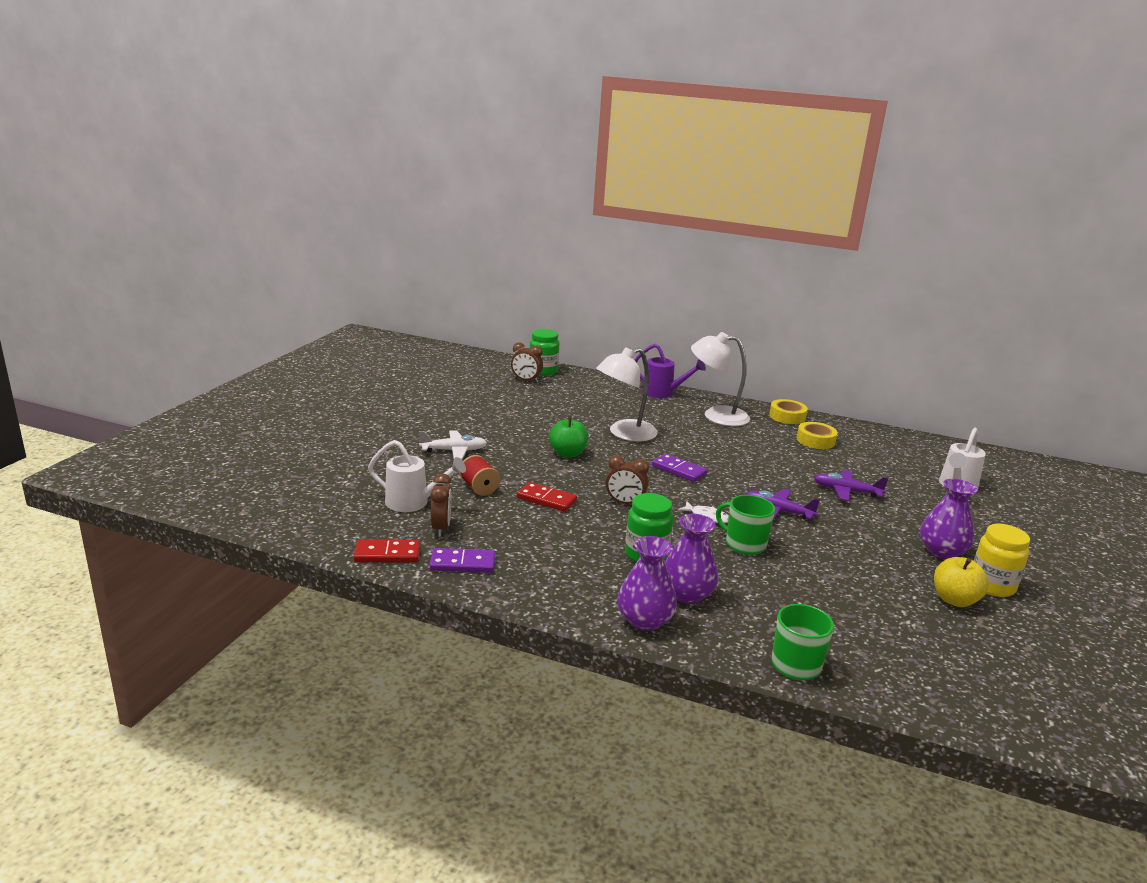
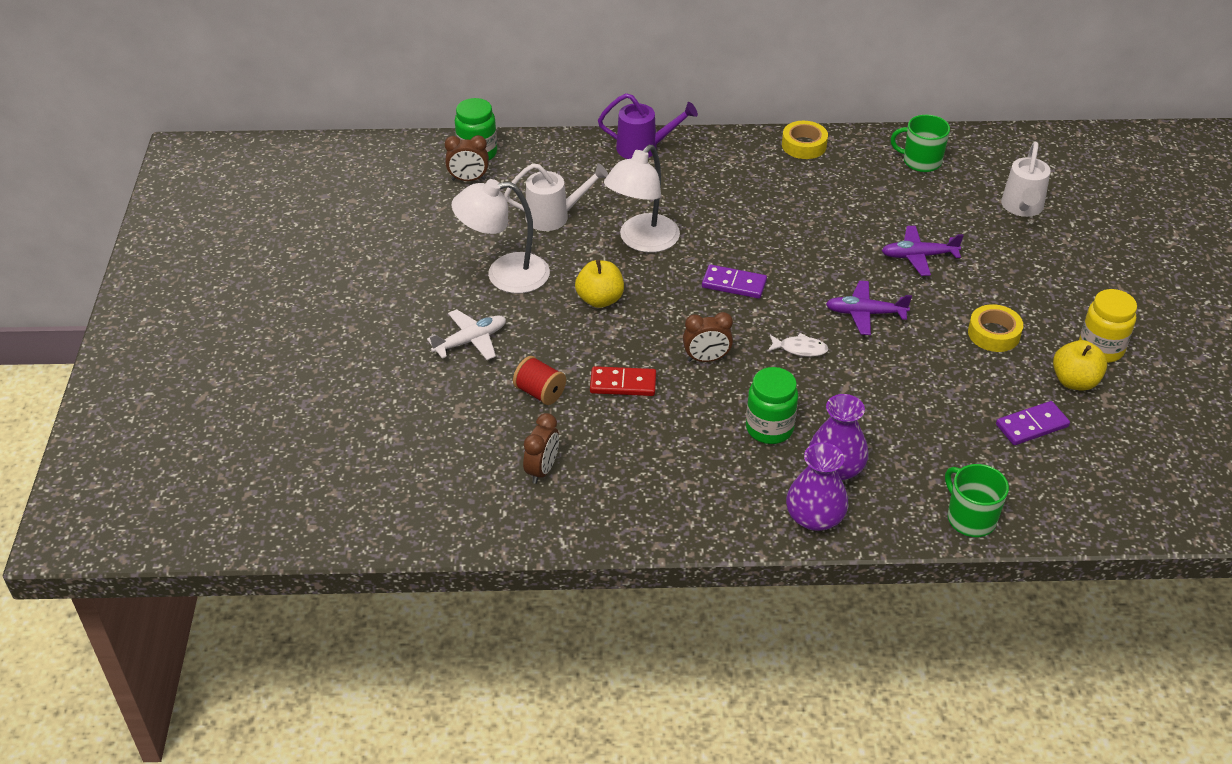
camera: 20 degrees left, 20 degrees up
(387, 554) = (513, 528): red domino -> none
(413, 503) = (485, 442): white watering can -> white watering can (554, 216)
(441, 528) = (542, 470): brown clock -> brown clock turned 45 degrees clockwise
(462, 563) = (598, 511): purple domino -> purple domino (1031, 425)
(567, 453) = (600, 300): green apple -> yellow apple
(716, 415) = (726, 171): white lamp -> white lamp (504, 275)
(744, 544) = (855, 377): green mug -> green mug (921, 161)
(815, 440) = (852, 179): yellow tape -> yellow tape (993, 334)
(941, 551) = (1041, 316): purple vase -> none

